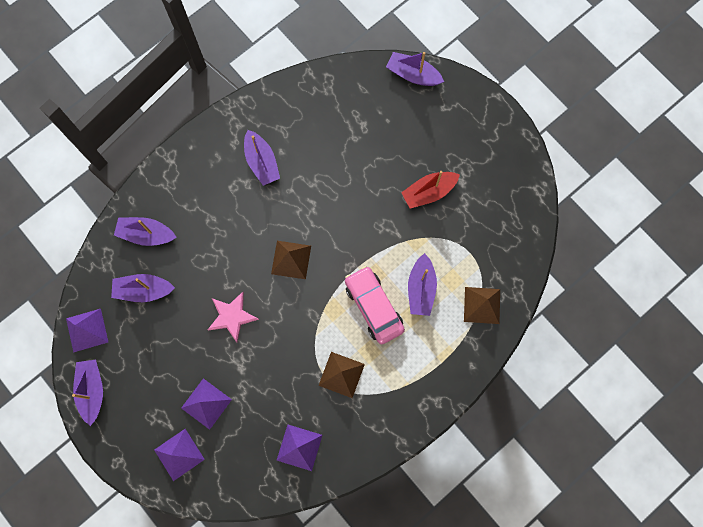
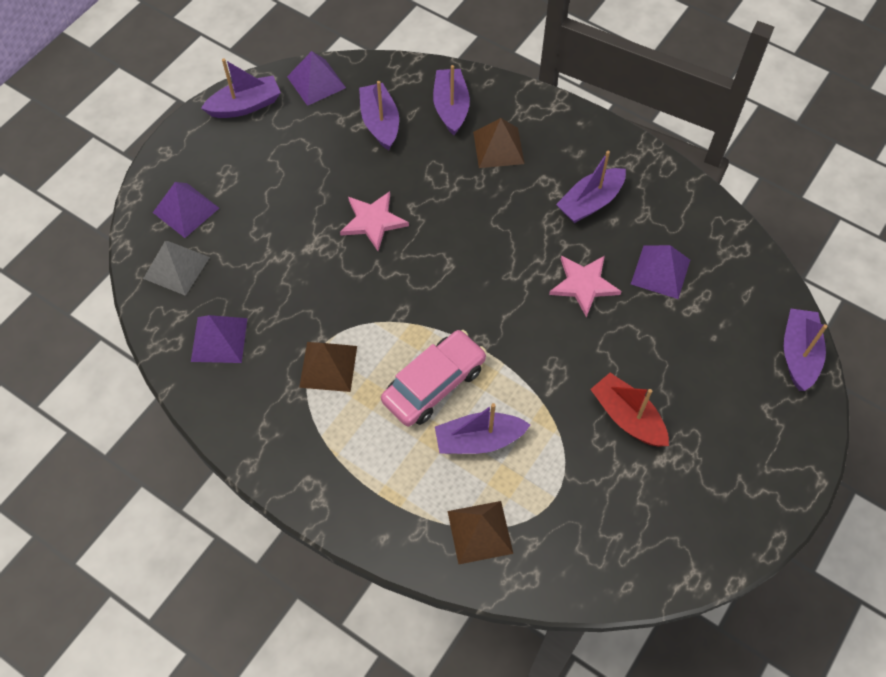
camera: 75 degrees right, 15 degrees down
(206, 403) = (255, 222): purple pyramid -> purple pyramid (660, 272)
(229, 469) = (176, 267): none -> grey pyramid
(291, 259) = (469, 268): brown pyramid -> brown pyramid (498, 147)
(326, 188) = (584, 285): none -> pink star

